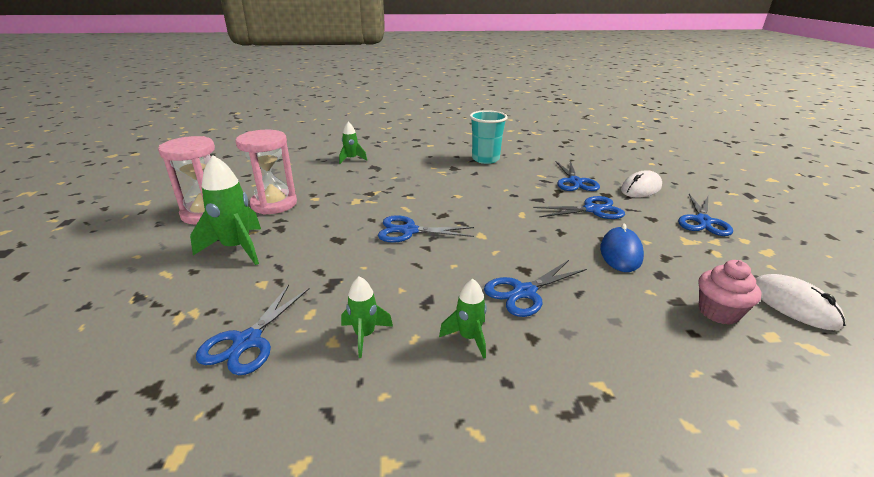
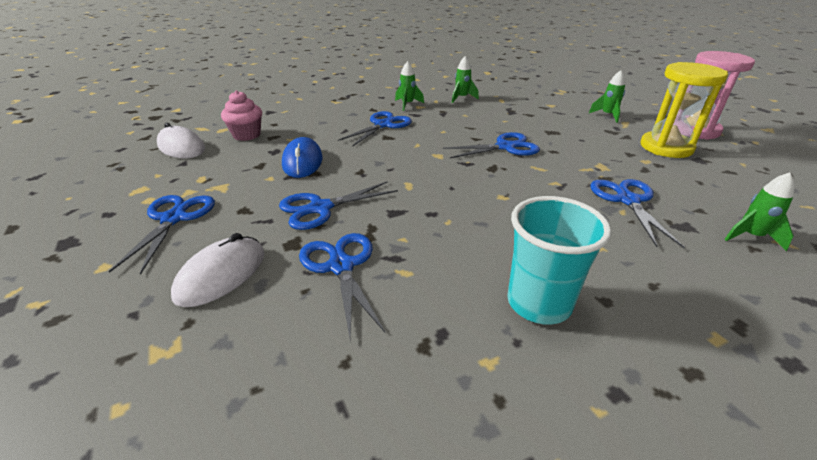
camera: 160 degrees right, 5 degrees up
(237, 248) = (607, 115): green rocket -> green rocket, size x0.57
(247, 341) = (513, 89): blue scissors -> blue scissors (627, 200)
(274, 204) = (666, 147): pink hourglass -> yellow hourglass

